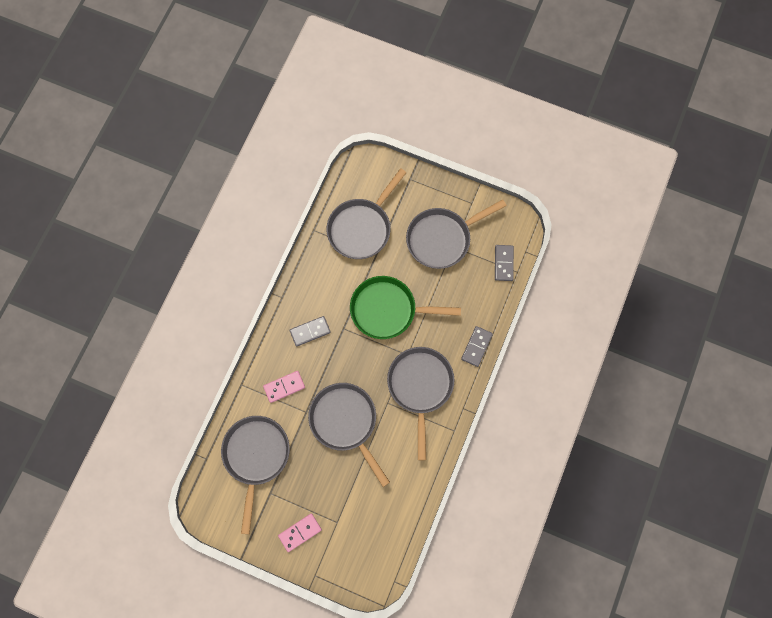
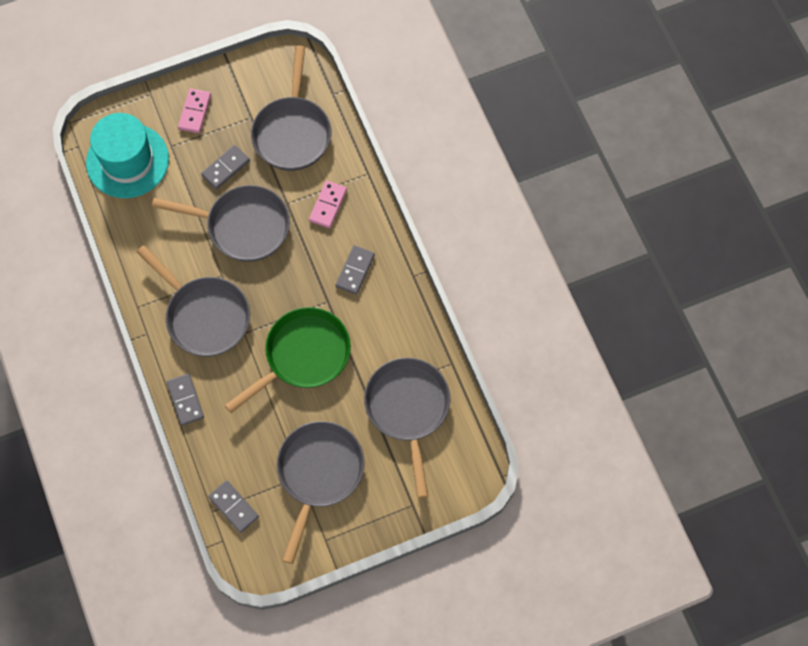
camera: 135 degrees right, 5 degrees down
(256, 456) = (292, 132): grey pan -> grey pan turned 45 degrees clockwise
(319, 472) = (225, 168): none -> grey domino
(373, 538) = (127, 161): none -> turquoise hat

